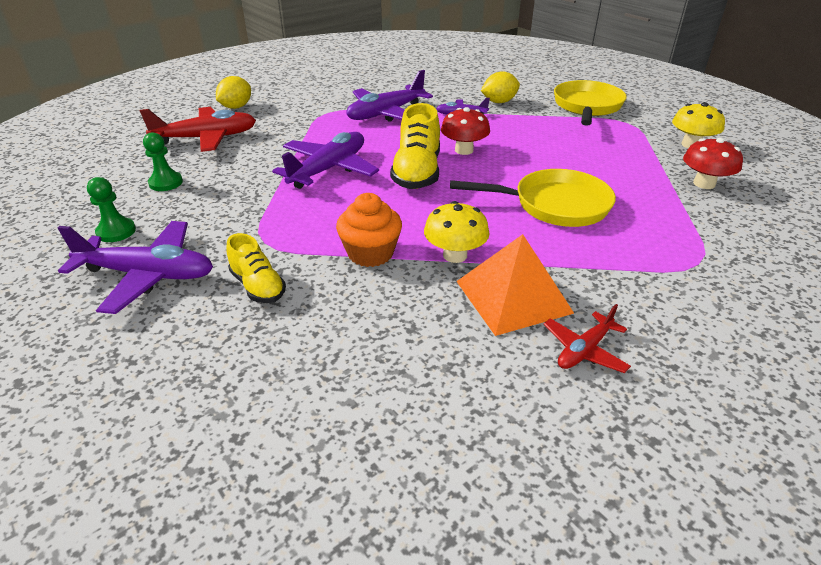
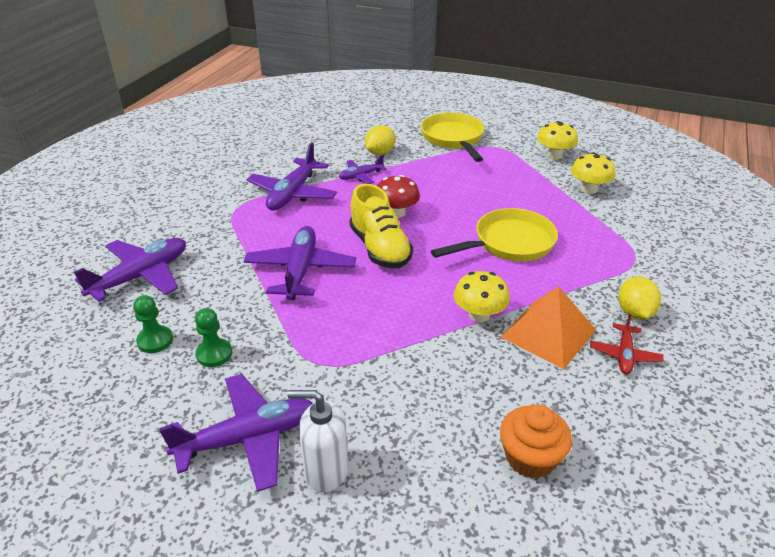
camera: 30 degrees left, 0 degrees up
(116, 231) = (164, 410): green pawn -> green pawn (214, 354)
(176, 325) = (326, 470): none -> white soap dispenser
(206, 138) = (141, 276): red plane -> purple plane
(236, 107) = (132, 230): yellow lemon -> yellow lemon (634, 312)
(258, 286) = (357, 406): yellow shoe -> none
(370, 253) = (416, 339): orange cupcake -> orange cupcake (530, 458)
(704, 184) = (589, 189): red mushroom -> yellow mushroom

